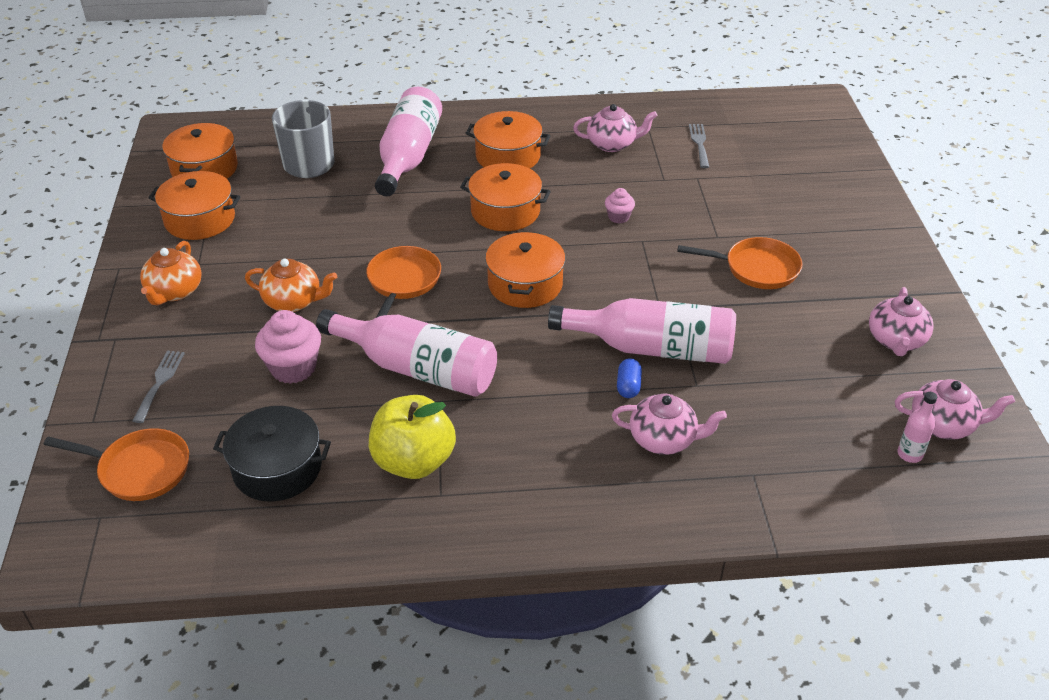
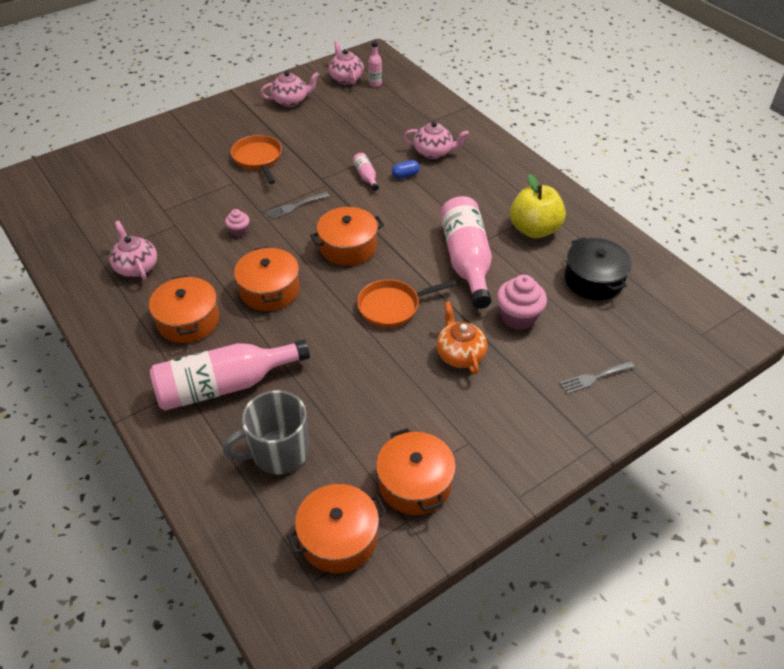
camera: 120 degrees left, 5 degrees up
(139, 469) = (658, 339): orange pan -> none
(174, 291) = (510, 435): orange teapot -> none
(652, 348) = (366, 176): pink bottle -> pink bottle, size x0.42
(663, 439) = (434, 152): pink teapot -> pink teapot turned 120 degrees clockwise
(699, 143) = (112, 222): grey fork -> grey fork (295, 206)

